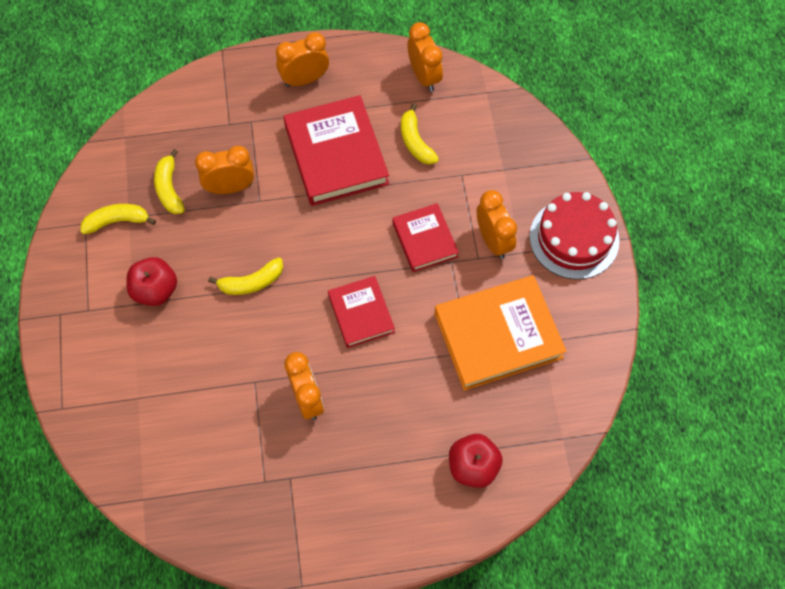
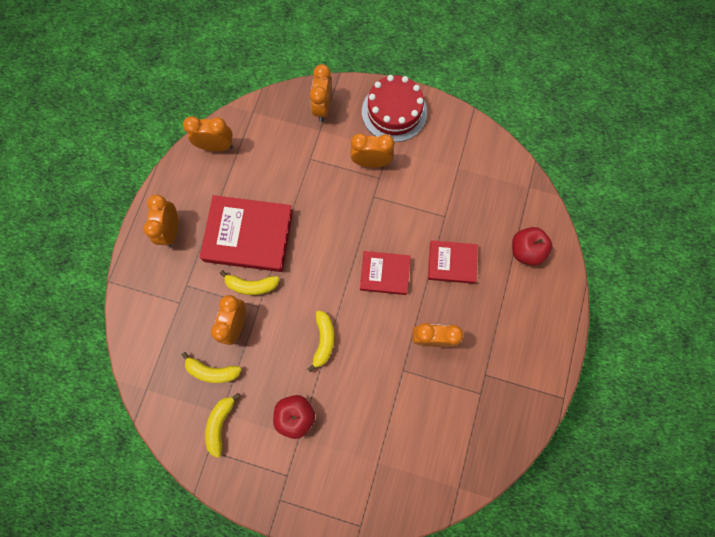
camera: 65 degrees left, 10 degrees up
(415, 142) = (267, 177): yellow banana -> yellow banana (252, 285)
(425, 240) = (348, 206): red book -> red book (451, 263)
(498, 335) = (442, 192): orange book -> none
(533, 160) = (323, 108): none -> orange clock

